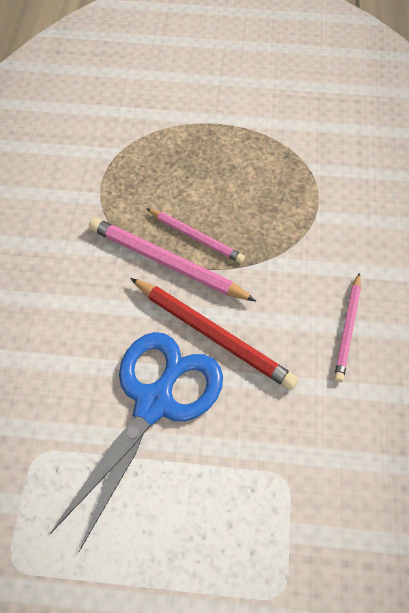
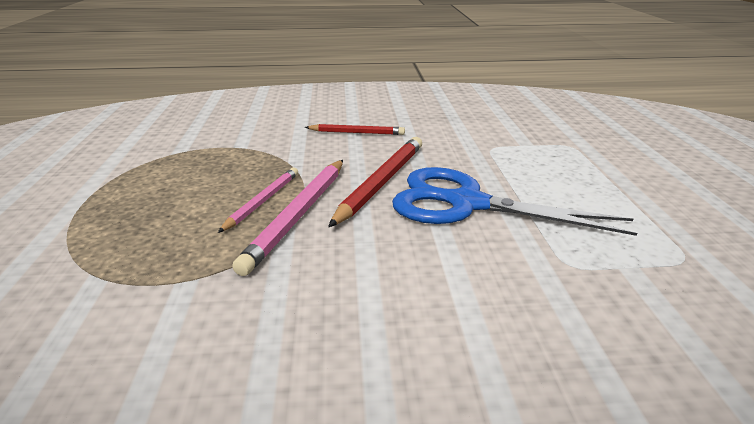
camera: 100 degrees left, 30 degrees down
(347, 329) = (357, 133): pink pencil -> red pencil

